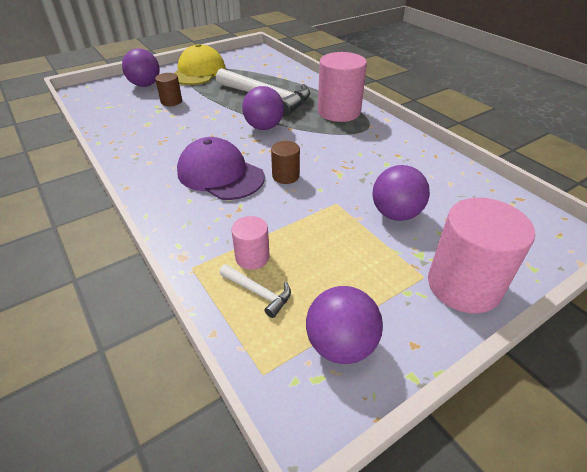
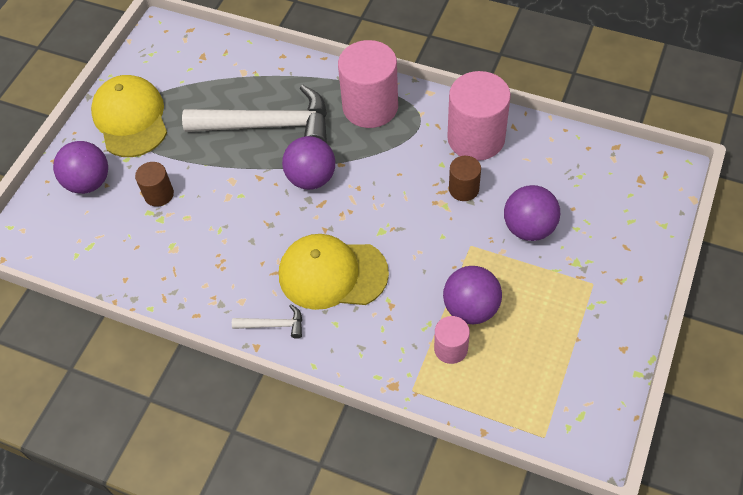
camera: 30 degrees left, 15 degrees up
(220, 174) = (332, 274): purple cap -> yellow cap
(258, 292) = (485, 377): white hammer -> white hammer (273, 325)
(285, 176) = (397, 238): brown cylinder -> brown cylinder (463, 189)
(340, 345) = (577, 381): purple ball -> purple ball (471, 308)
(463, 285) = (625, 274): pink cylinder -> pink cylinder (476, 138)

